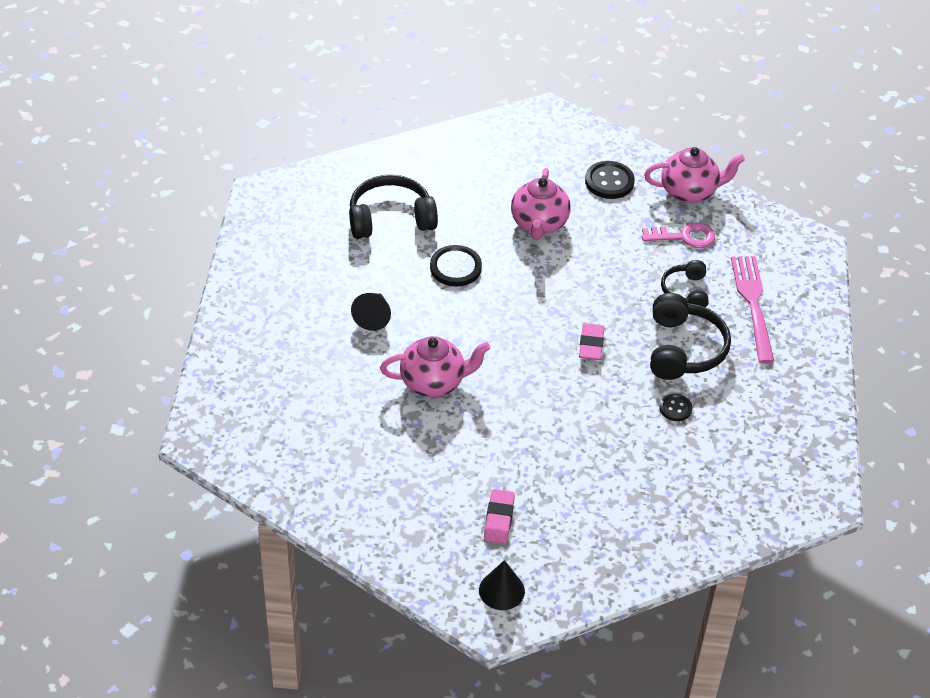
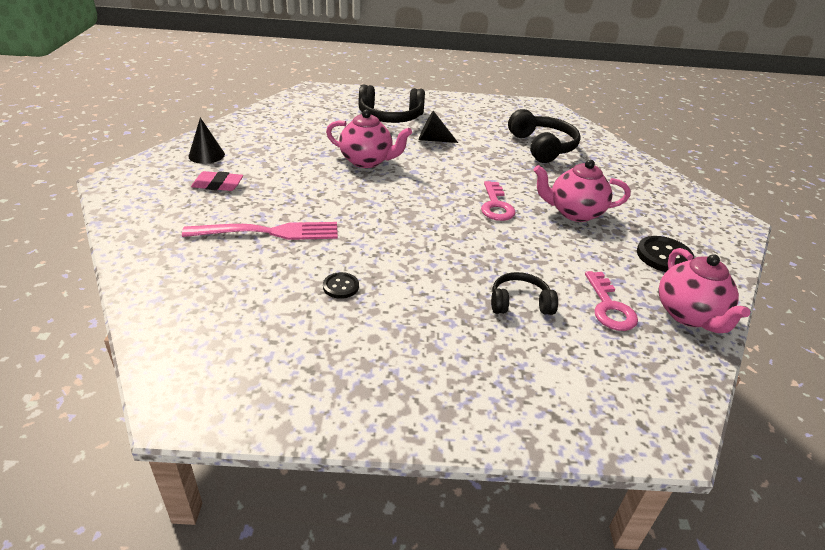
camera: 85 degrees right, 10 degrees down
(434, 382) = (367, 161): pink teapot -> pink teapot turned 60 degrees counterclockwise
(455, 267) = (499, 172): black button -> none
(501, 590) = (143, 184): black cone -> black cone (206, 155)
(529, 282) = (496, 205): none -> pink key
(591, 344) = (423, 236): pink eraser -> none
(683, 349) = (429, 296): black headphones -> black headphones (390, 117)
(753, 304) = (518, 360): pink fork -> pink fork (269, 232)

